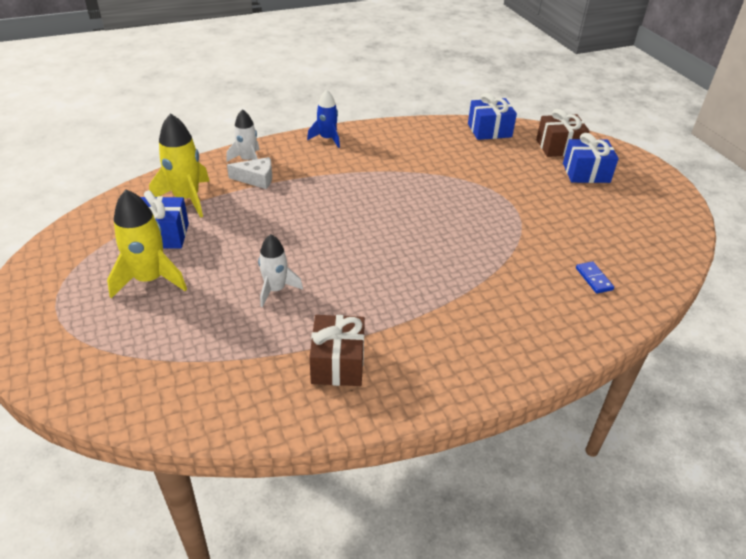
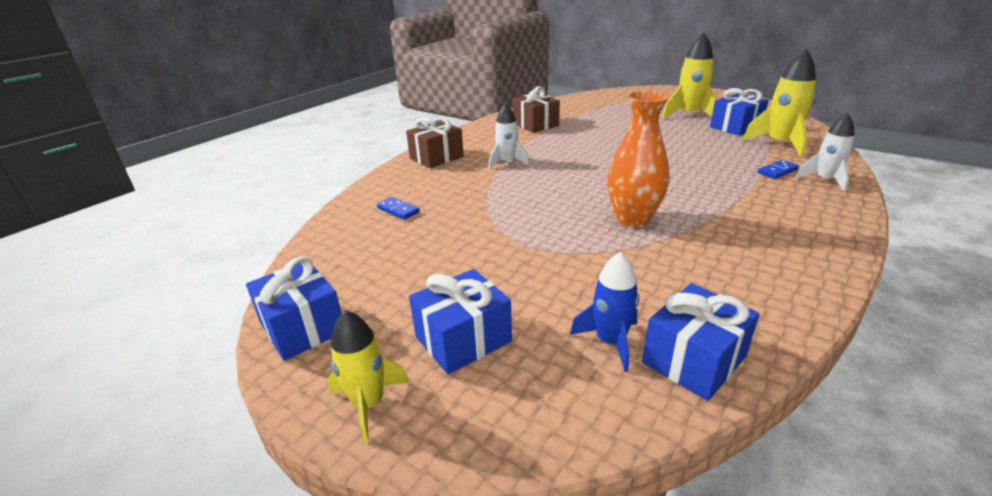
camera: 150 degrees right, 10 degrees down
(256, 179) = (777, 171): white cheese -> blue domino
(275, 289) = (618, 132): white rocket -> white rocket (507, 162)
(327, 139) = (830, 231): blue rocket -> blue rocket (610, 342)
(422, 191) = (632, 220): none -> orange vase
(559, 147) = (544, 382): brown gift -> brown gift (436, 157)
(639, 167) = (369, 403): none -> yellow rocket
(674, 211) = (303, 327): none -> blue gift

